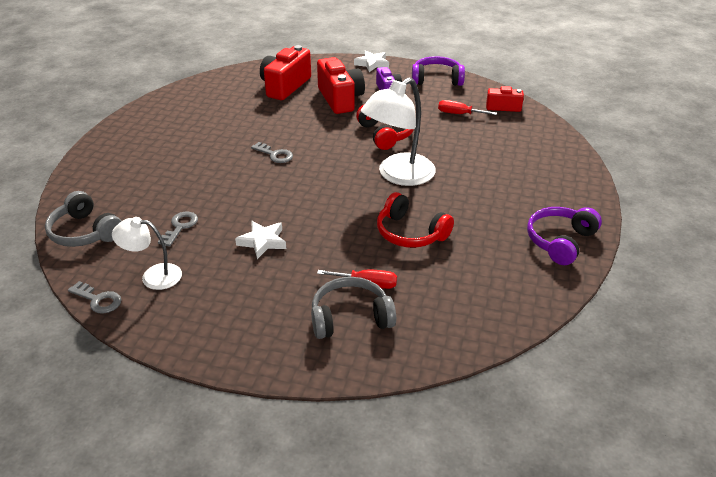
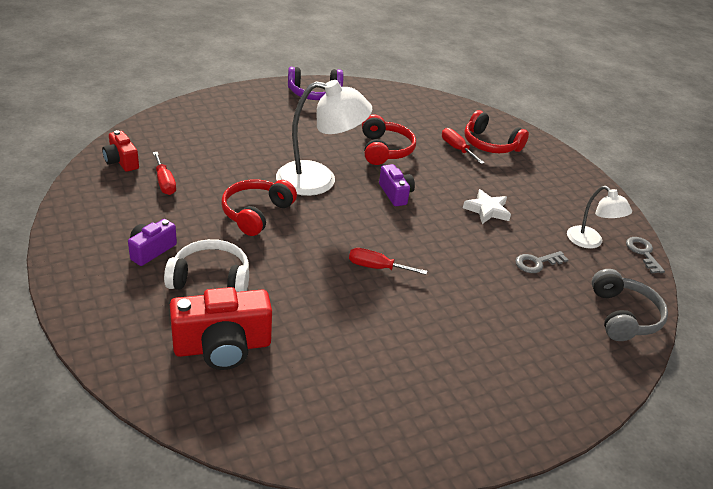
camera: 135 degrees left, 0 degrees up
(275, 155) = (376, 267): grey key -> red screwdriver
(340, 99) = (210, 278): red camera -> white headphones
(340, 204) = (395, 194): none -> purple camera
(350, 317) = (490, 144): grey headphones -> red headphones
(372, 64) = (76, 297): white star -> none
(436, 79) = (85, 224): purple headphones -> none

